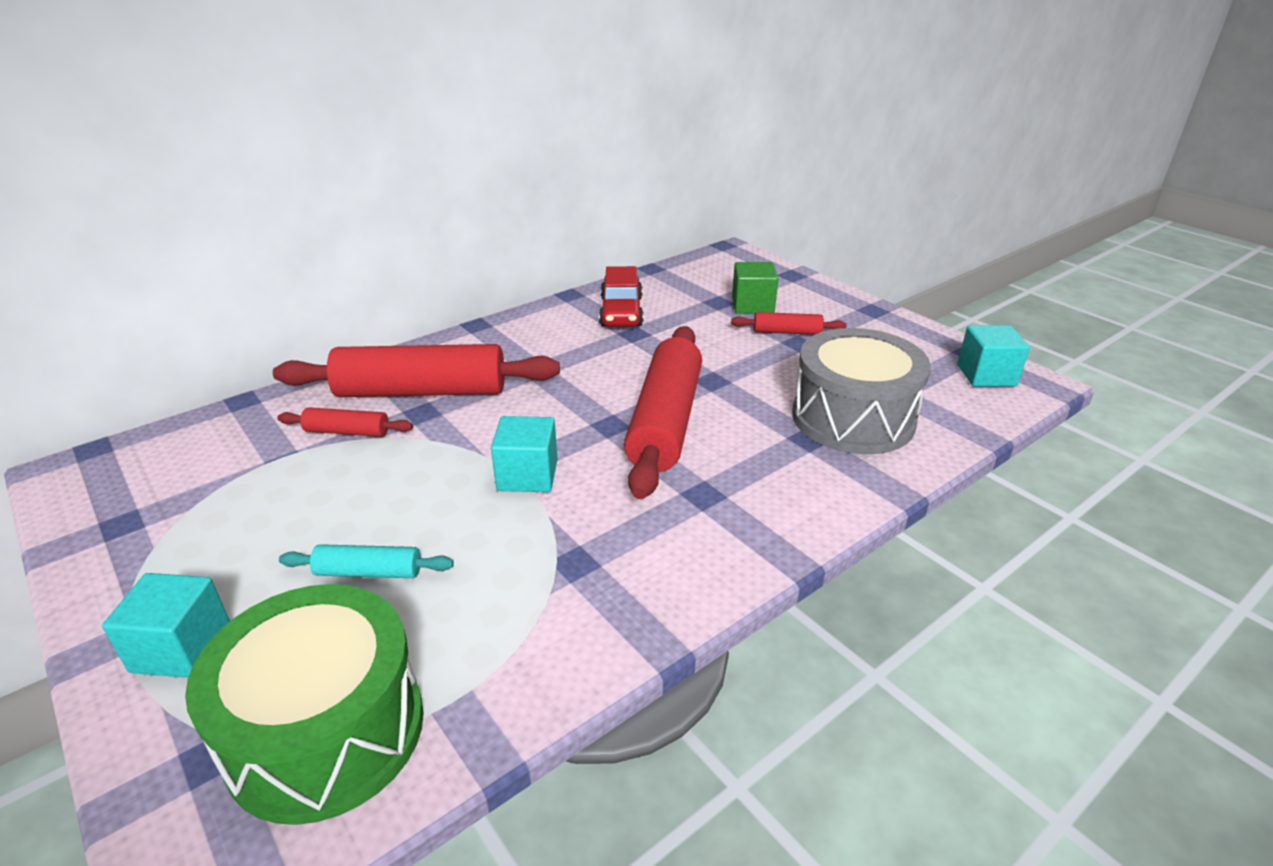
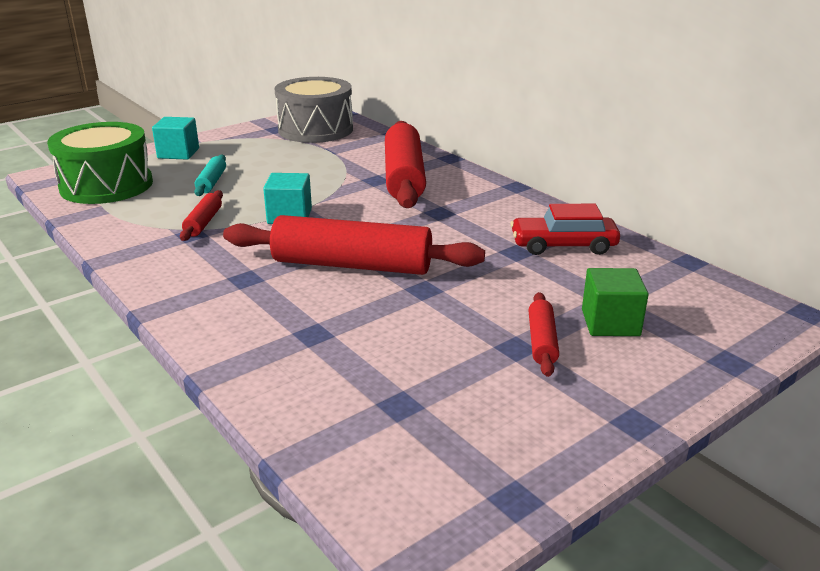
camera: 90 degrees right, 5 degrees down
(347, 432) = (353, 162): red rolling pin -> red rolling pin (203, 222)
(853, 418) = (345, 365): grey drum -> grey drum (315, 129)
(986, 375) = (444, 499): turquoise cube -> none

